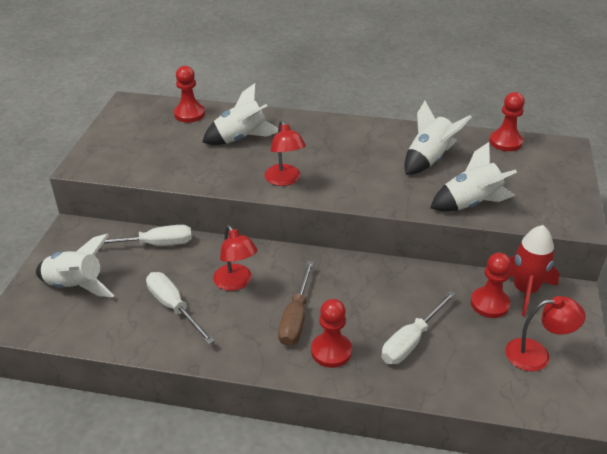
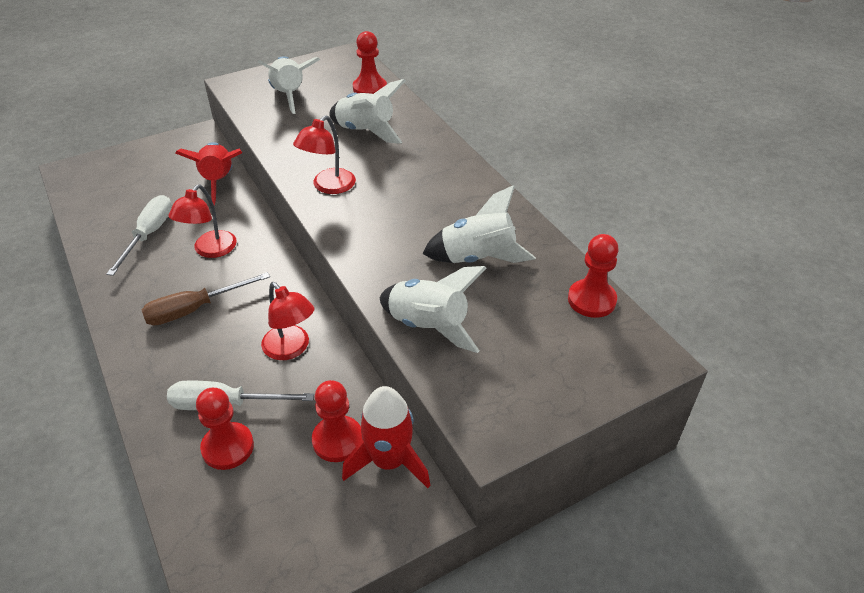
camera: 50 degrees right, 5 degrees up
(76, 285) = (134, 174): white rocket -> white rocket (289, 95)
(154, 244) = (218, 181): white screwdriver -> red rocket
(331, 351) = (166, 355): red pawn -> red pawn (228, 447)
(537, 354) = (285, 521): red lamp -> red lamp (291, 349)

